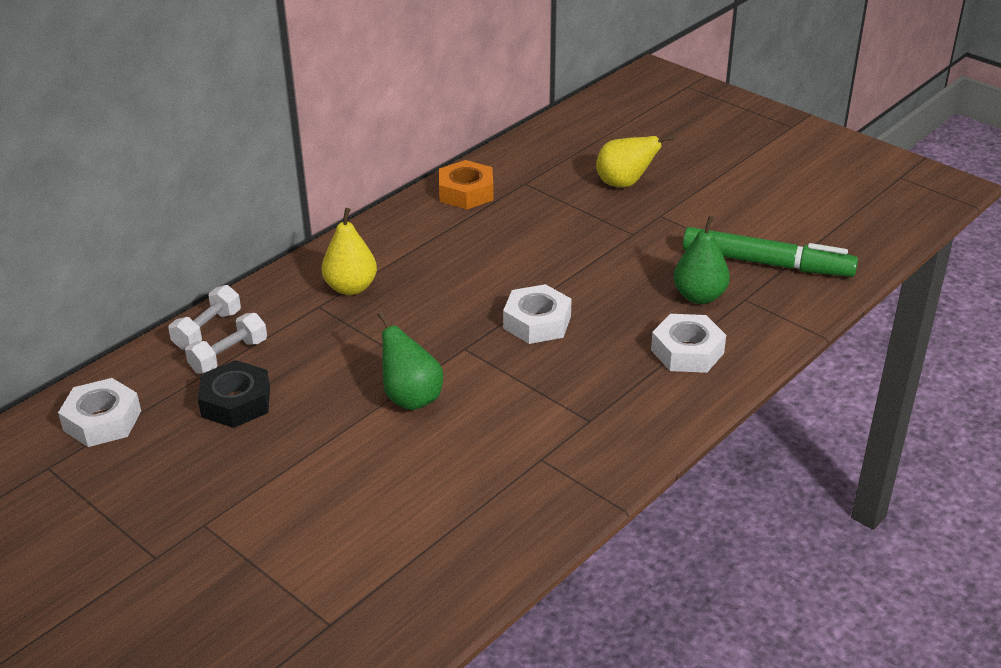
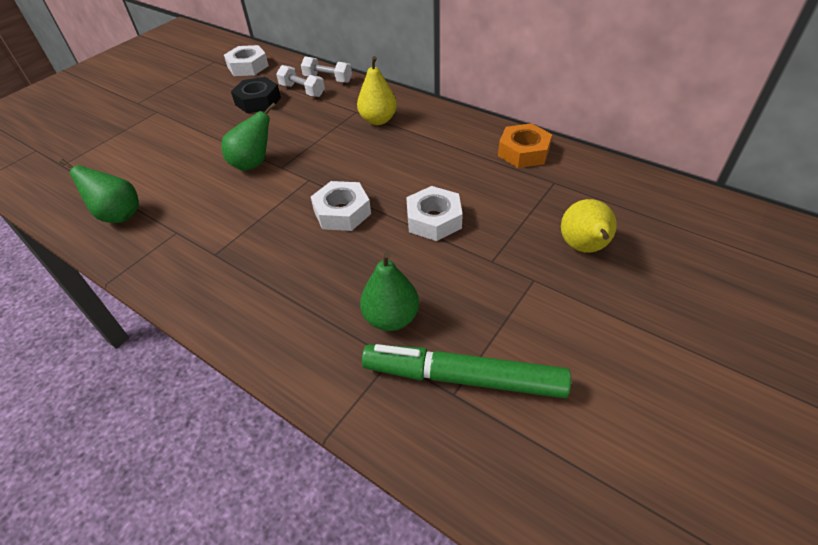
camera: 85 degrees right, 10 degrees up
(491, 522) = (119, 215): none -> green pear
(687, 351) = (301, 312): white nut -> white nut (434, 220)
(766, 263) = (464, 378): green marker -> green marker turned 90 degrees clockwise

